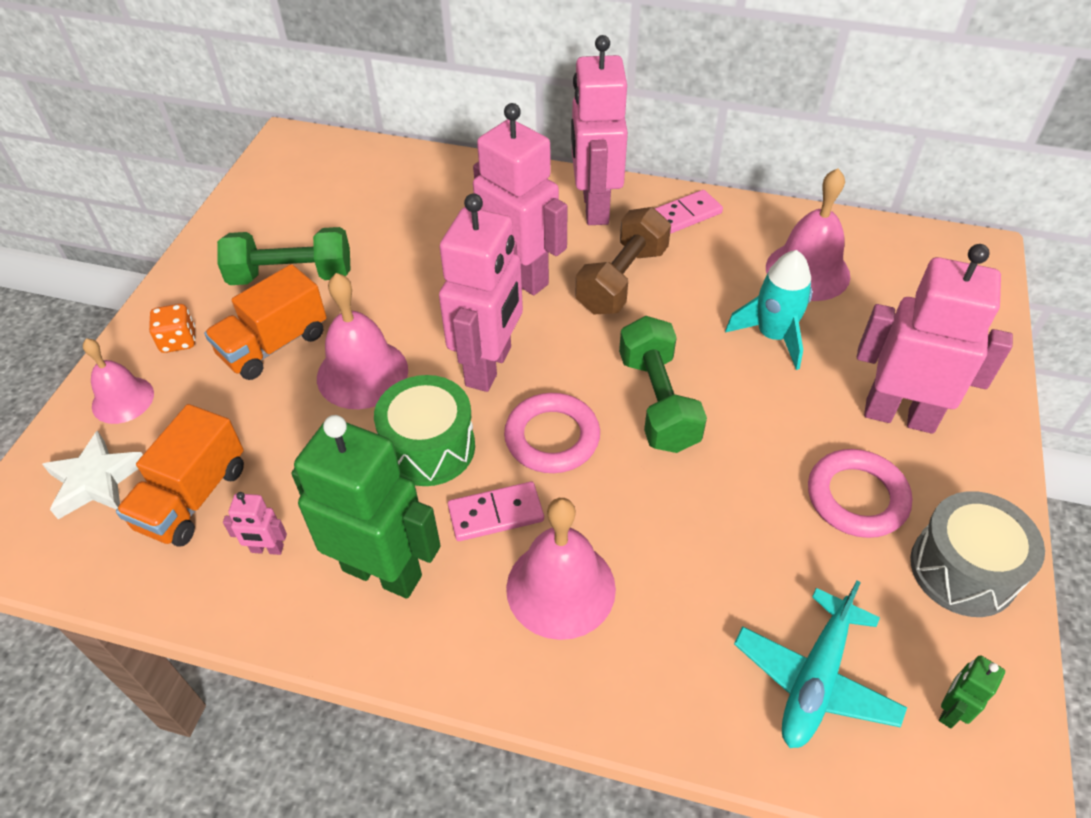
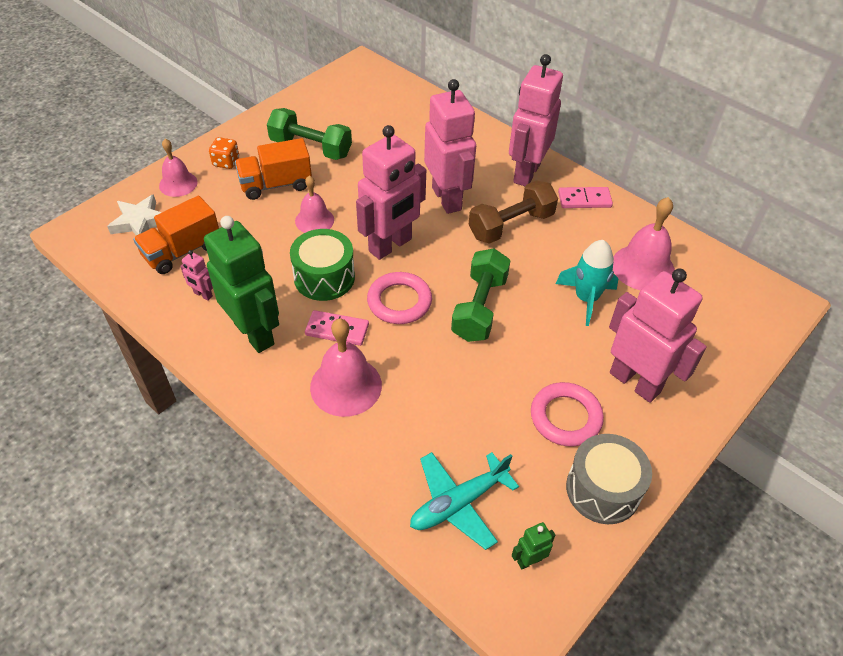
camera: 25 degrees right, 0 degrees up
(362, 373) = (314, 220): pink bell -> pink bell, size x0.65

